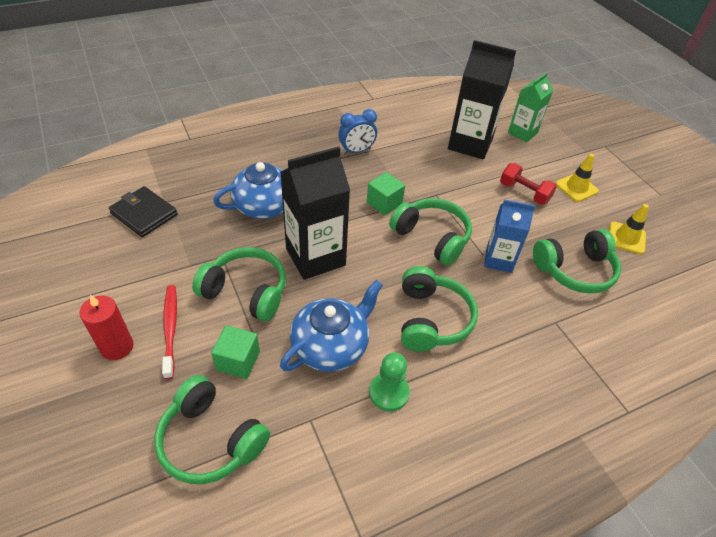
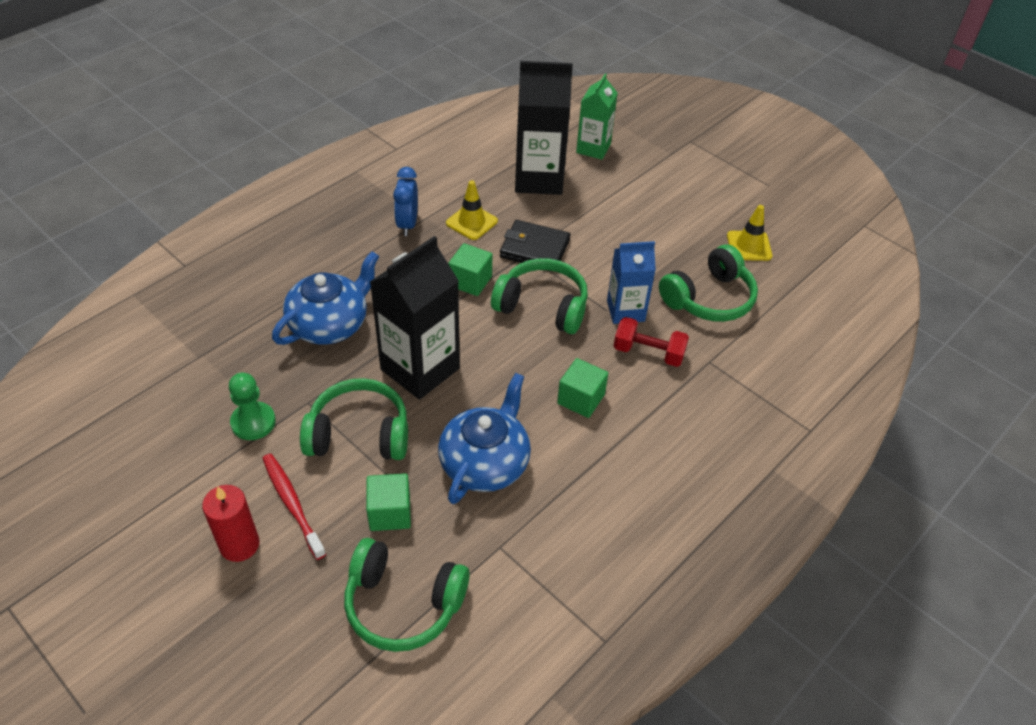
camera: 20 degrees left, 0 degrees up
(144, 214) = (180, 380): black wallet -> black wallet (534, 248)
(356, 151) = (407, 224): blue clock -> blue clock turned 135 degrees clockwise
(389, 393) = (569, 491): green pawn -> green pawn (253, 422)
(431, 319) = (581, 399): green headphones -> green cube
(524, 193) = (623, 223): red dumbbell -> red dumbbell (648, 353)
(576, 187) = (677, 201): yellow traffic cone -> yellow traffic cone (471, 222)

